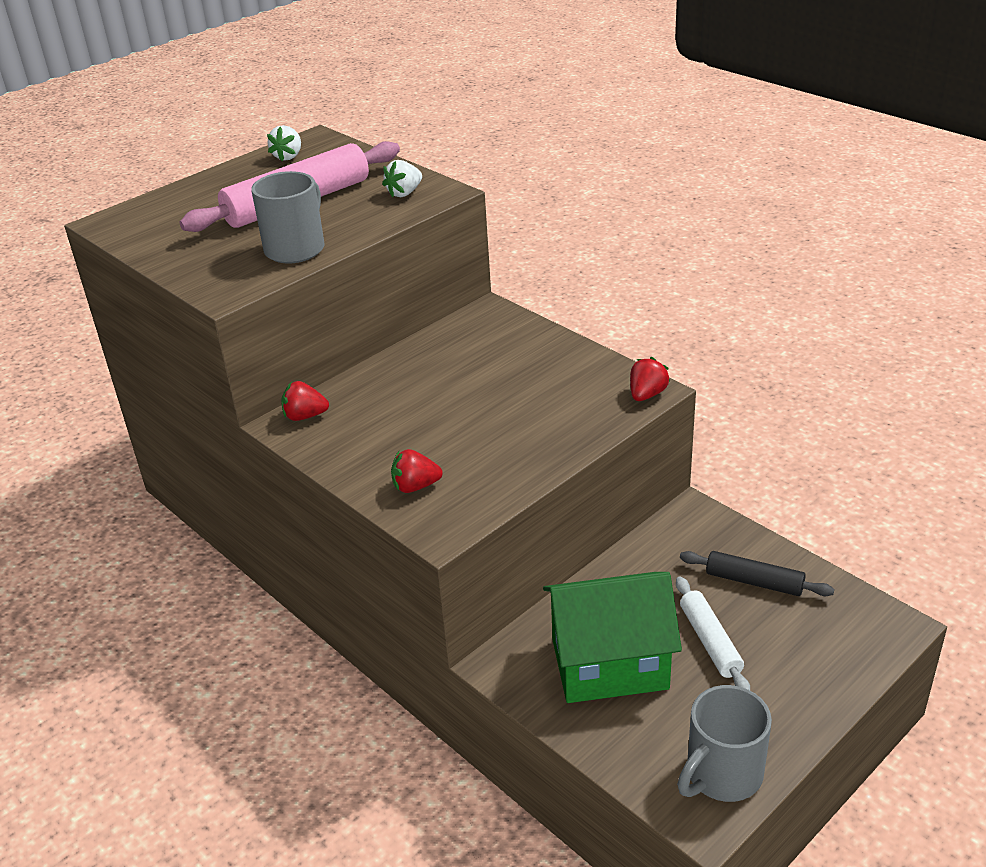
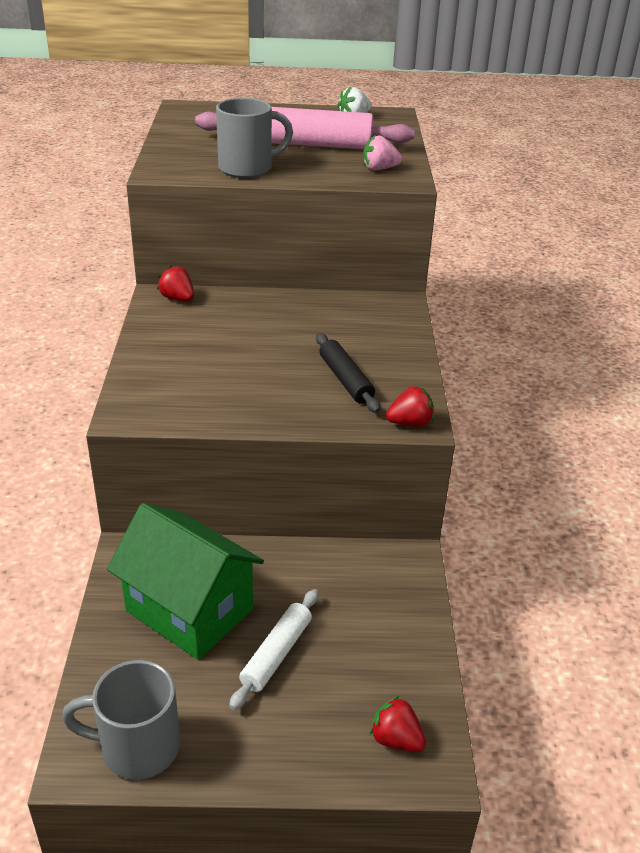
camera: 40 degrees right, 0 degrees up
(404, 193) = (379, 169): white strawberry -> pink strawberry
(415, 486) = (160, 378): red strawberry -> red strawberry (396, 739)
(754, 582) = (375, 641): black rolling pin -> black rolling pin (345, 380)

